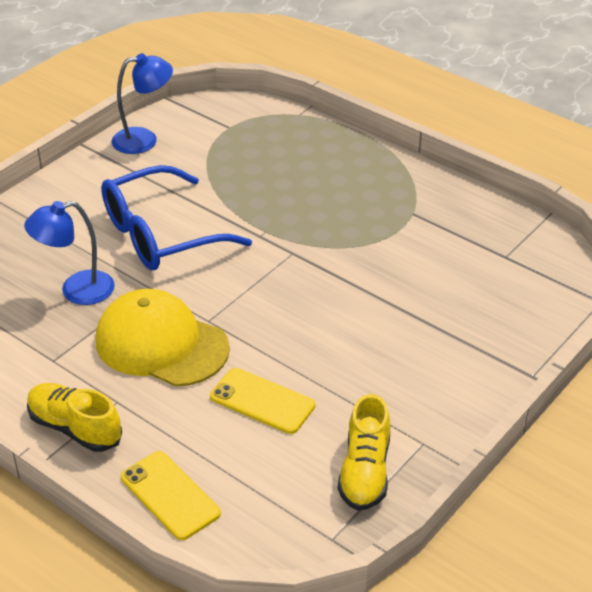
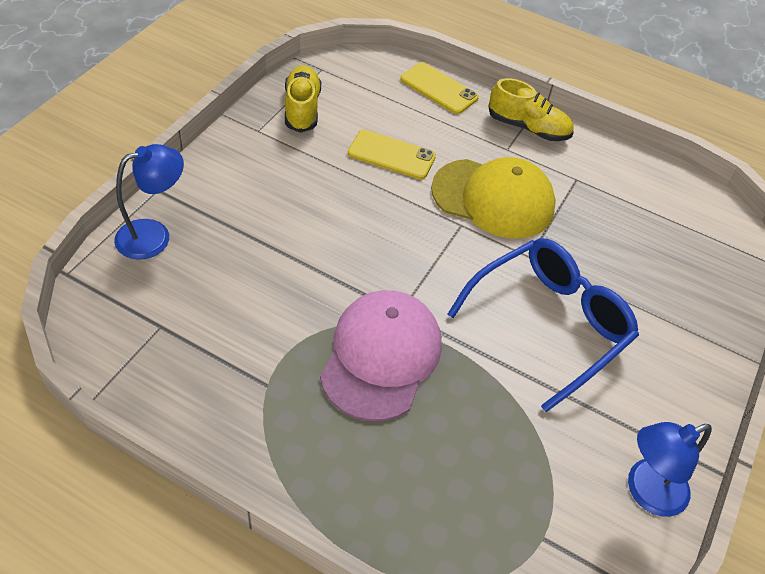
camera: 165 degrees right, 10 degrees up
(76, 290) = (597, 247): blue lamp -> blue lamp (154, 235)
(317, 223) = (381, 356): none -> pink cap

